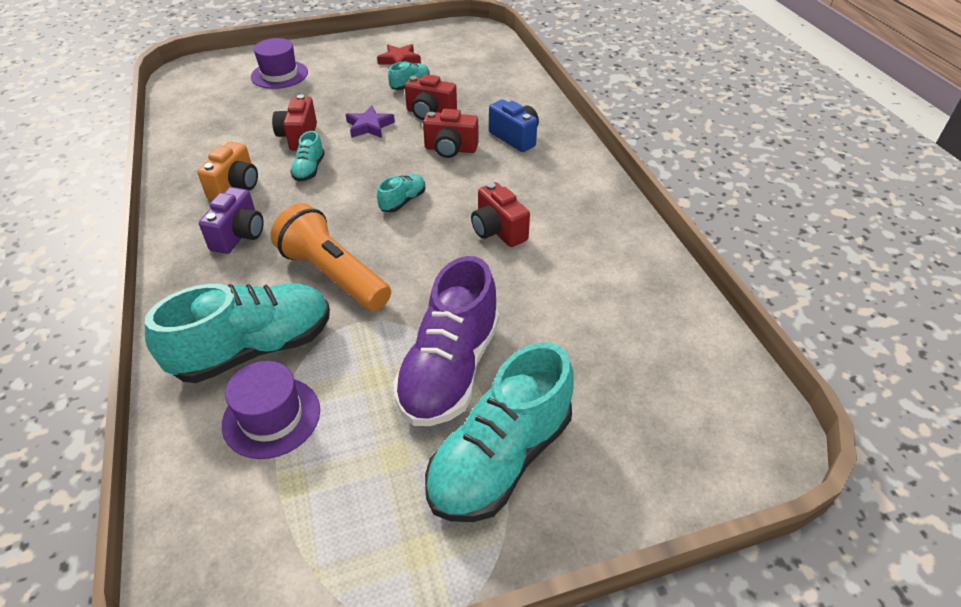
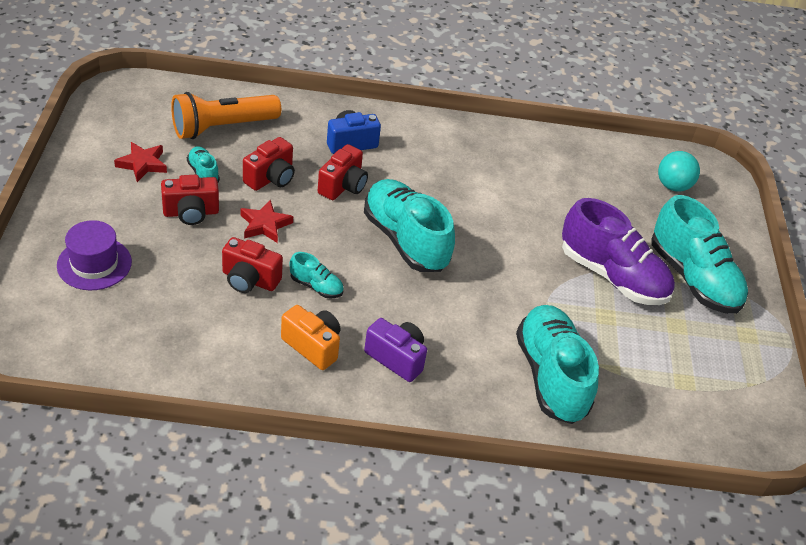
camera: 75 degrees left, 0 degrees up
(271, 417) = (624, 380): purple hat -> none
(333, 275) = (484, 309): orange flashlight -> orange flashlight (222, 127)
(369, 126) = (265, 225): purple star -> red star
(403, 201) = (405, 240): turquoise shoe -> turquoise shoe, size x2.20
(498, 231) = (475, 200): red camera -> red camera (191, 213)
(682, 399) = (673, 186): none -> turquoise ball

